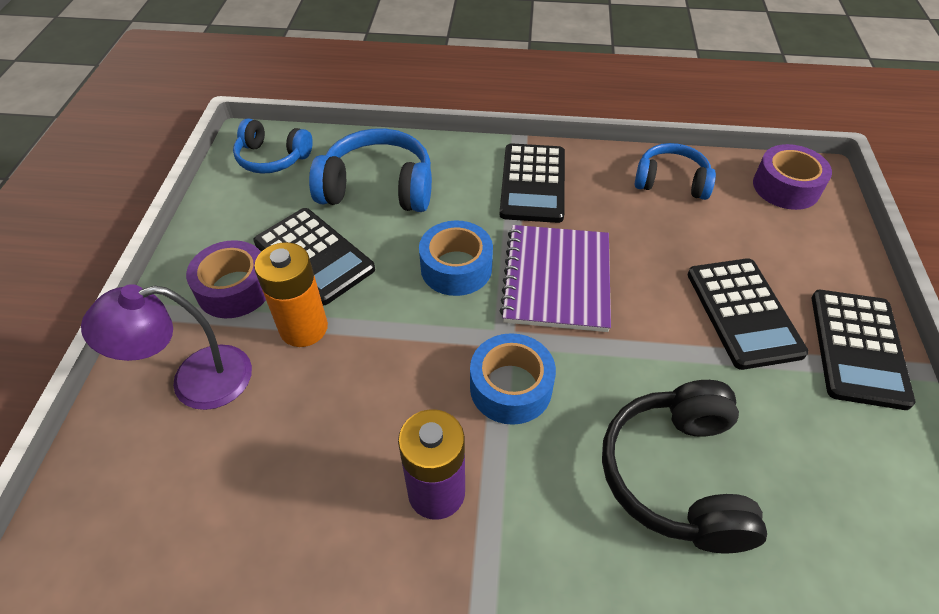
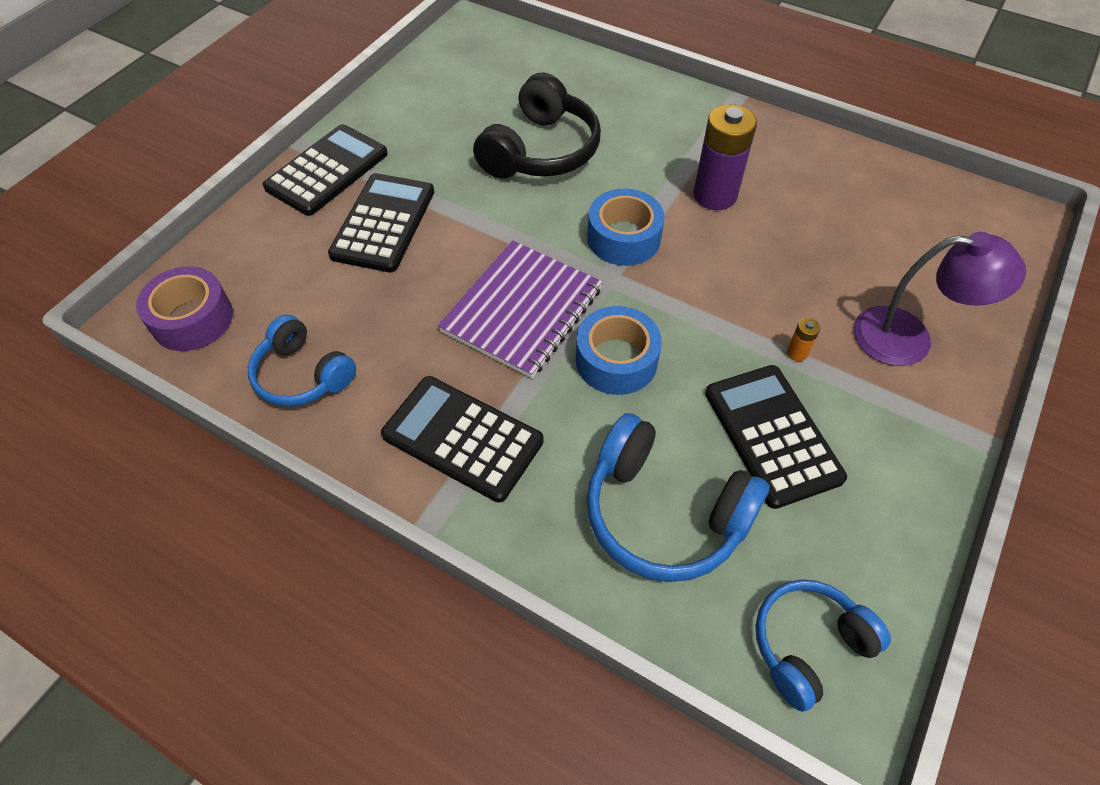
camera: 155 degrees left, 5 degrees up
(234, 289) = (870, 425): purple tape -> none
(272, 158) = (808, 645): blue headphones -> blue headphones turned 75 degrees counterclockwise
(303, 328) = (797, 353): orange battery -> orange battery, size x0.41
(533, 183) = (462, 438): black calculator -> black calculator turned 90 degrees counterclockwise

